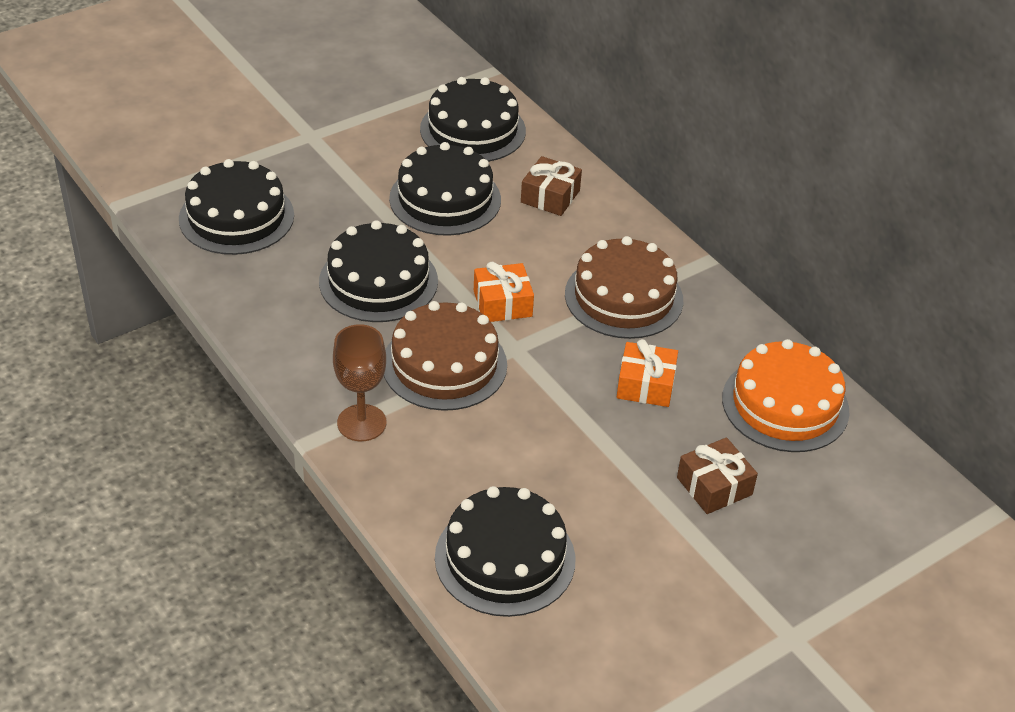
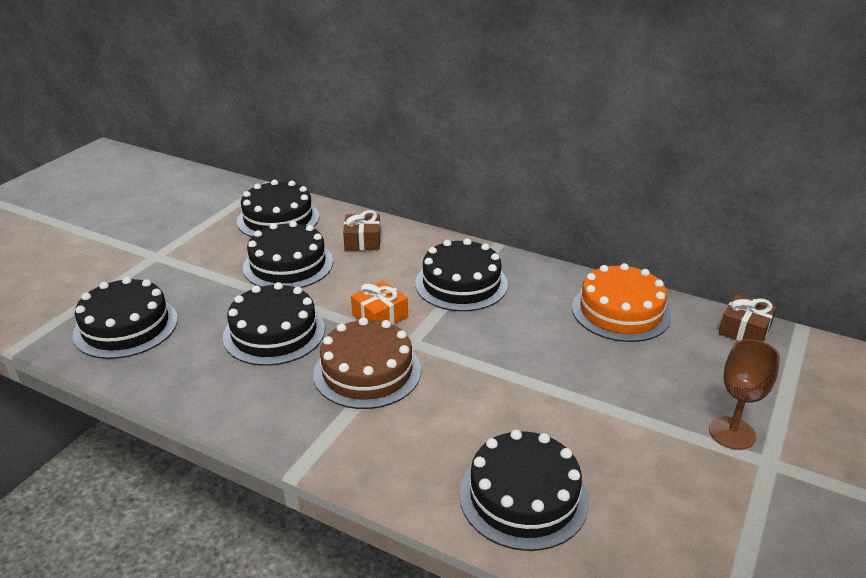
camera: 25 degrees left, 10 degrees down
(361, 423) = (331, 439): brown goblet -> brown goblet (732, 433)
(623, 297) = (461, 284): brown cake -> black cake
(645, 385) = (522, 332): orange gift -> none
(714, 486) = (624, 380): brown gift -> brown gift (744, 330)

